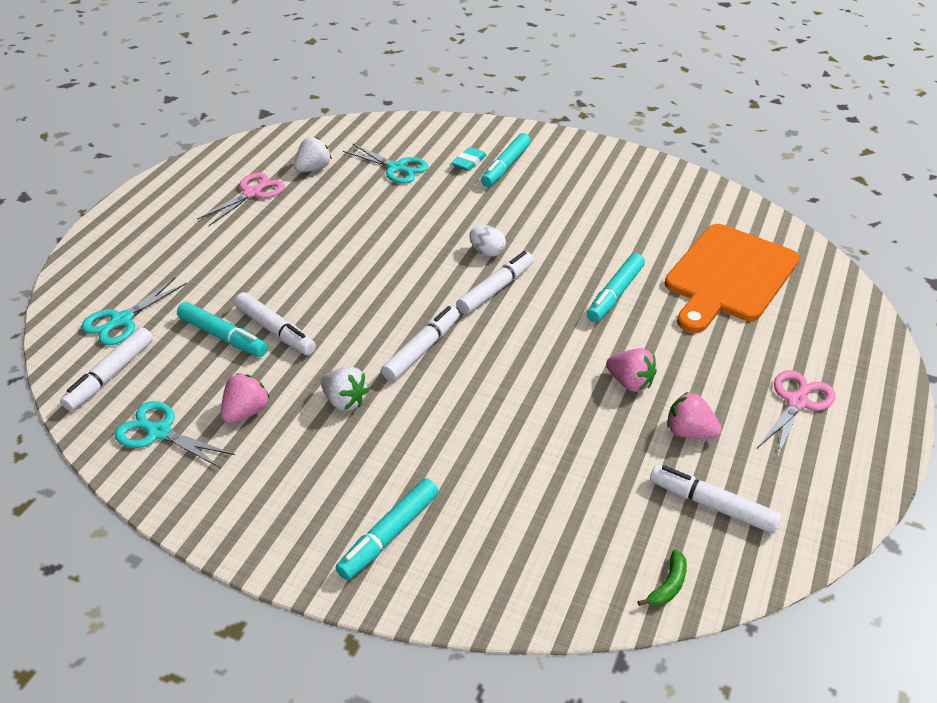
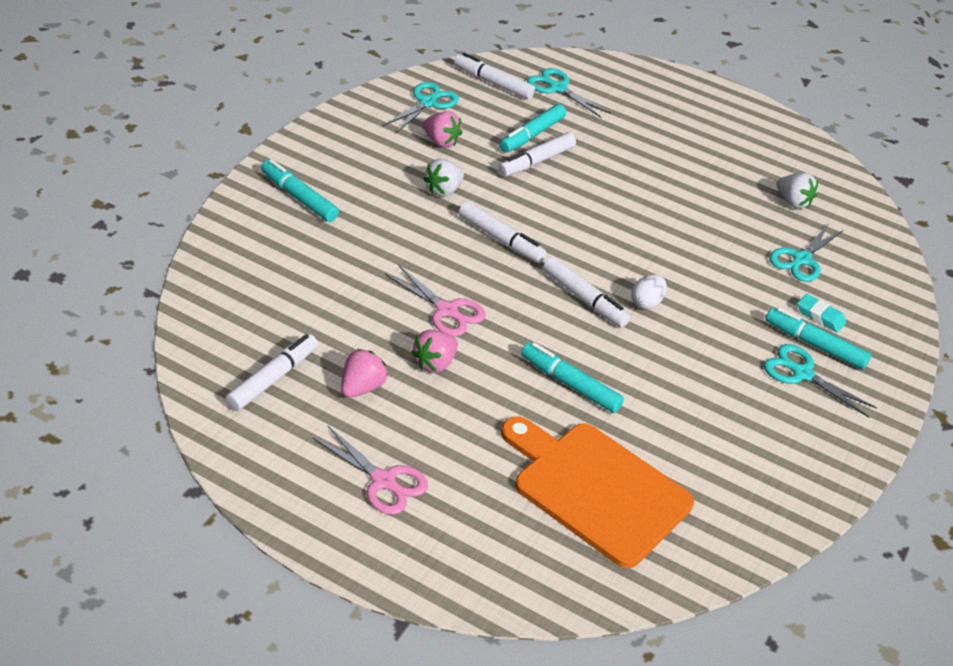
camera: 90 degrees right, 0 degrees up
(252, 193) = (744, 161): pink scissors -> pink scissors (447, 311)
(543, 174) = (801, 373): none -> turquoise scissors
(668, 585) = (202, 330): green banana -> none

